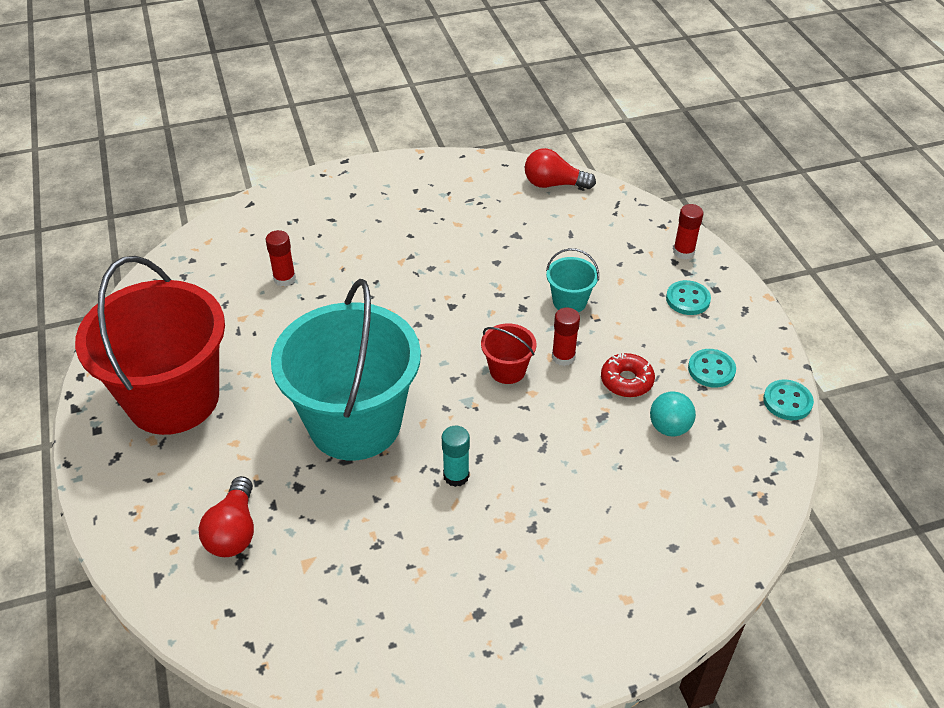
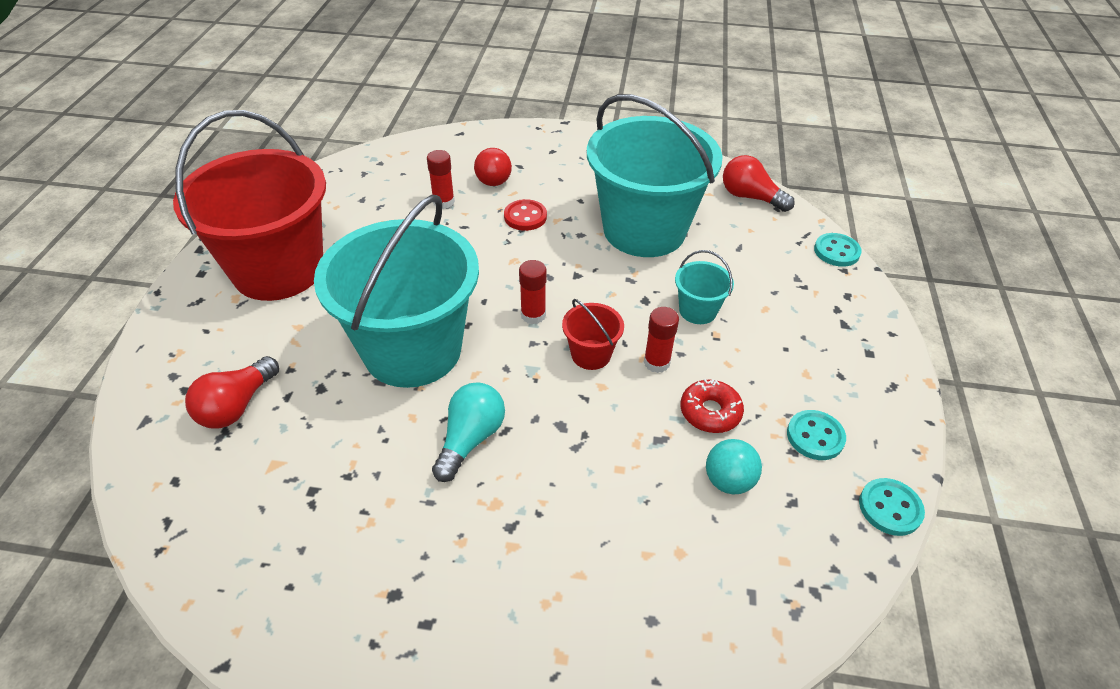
camera: 25 degrees right, 0 degrees up
(318, 244) = (493, 182): none -> red ball
(371, 267) = (525, 217): none -> red button
(456, 476) = (470, 439): turquoise glue stick -> turquoise light bulb
(483, 245) = (644, 230): none -> turquoise bucket
(683, 252) = (853, 303): red glue stick -> red glue stick (533, 315)
(687, 299) = (830, 352): turquoise button -> turquoise button (836, 251)

